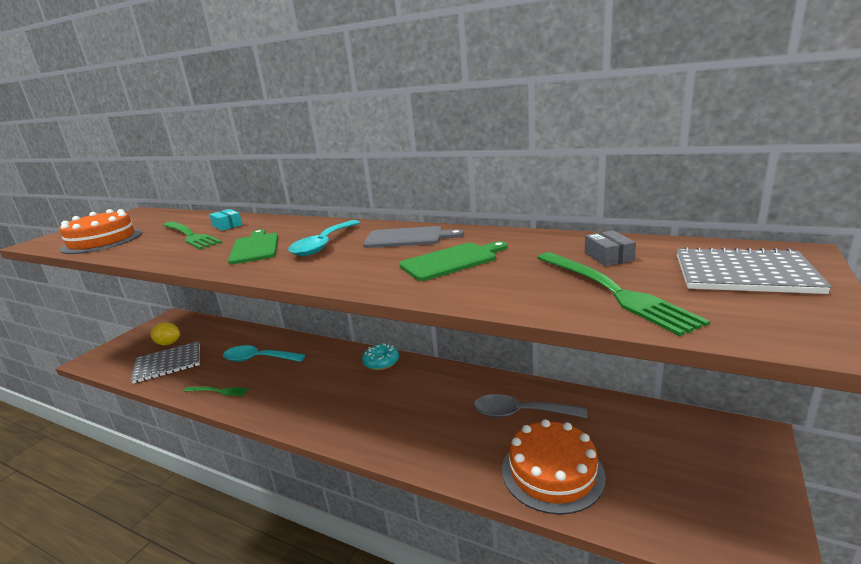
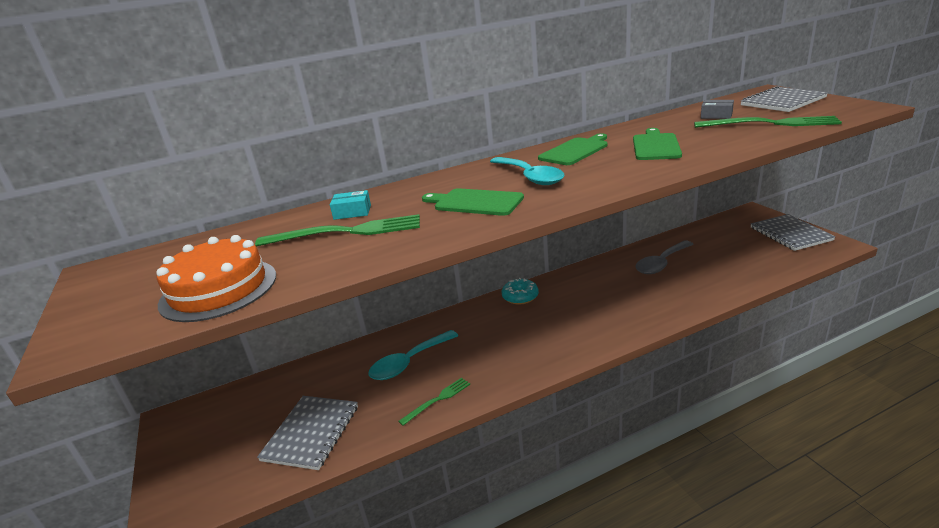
camera: 50 degrees left, 5 degrees up
(168, 343) = (253, 428): yellow lemon -> none
(407, 238) = (575, 151): grey cutting board -> green cutting board
(552, 472) = (730, 273): orange cake -> none
(735, 494) = (790, 234): none -> grey notebook

